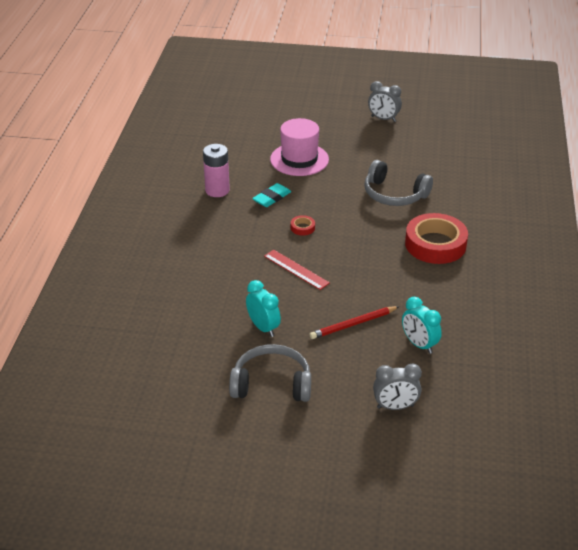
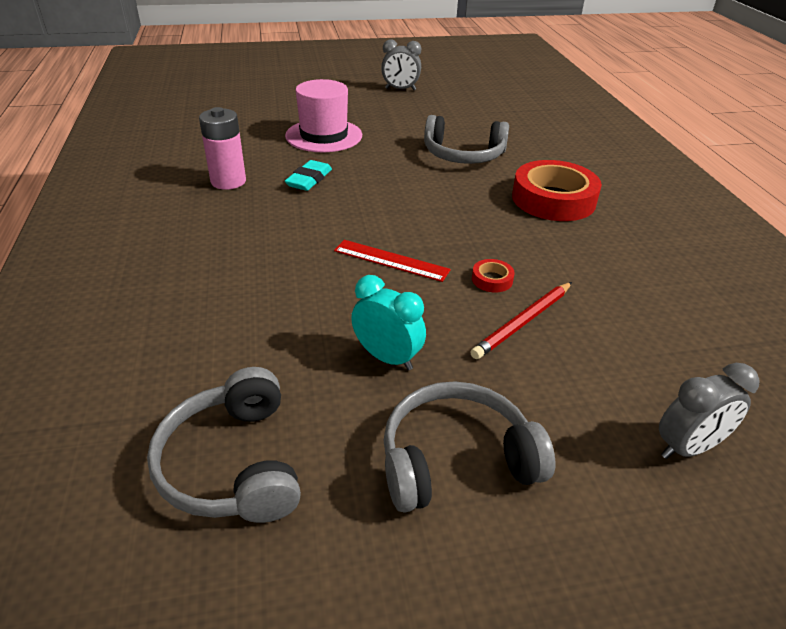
camera: 20 degrees left, 0 degrees up
(165, 361) = (233, 464): none -> grey headphones
(302, 228) = (370, 207): red tape -> red tape (492, 279)
(419, 344) = (638, 332): turquoise clock -> none

